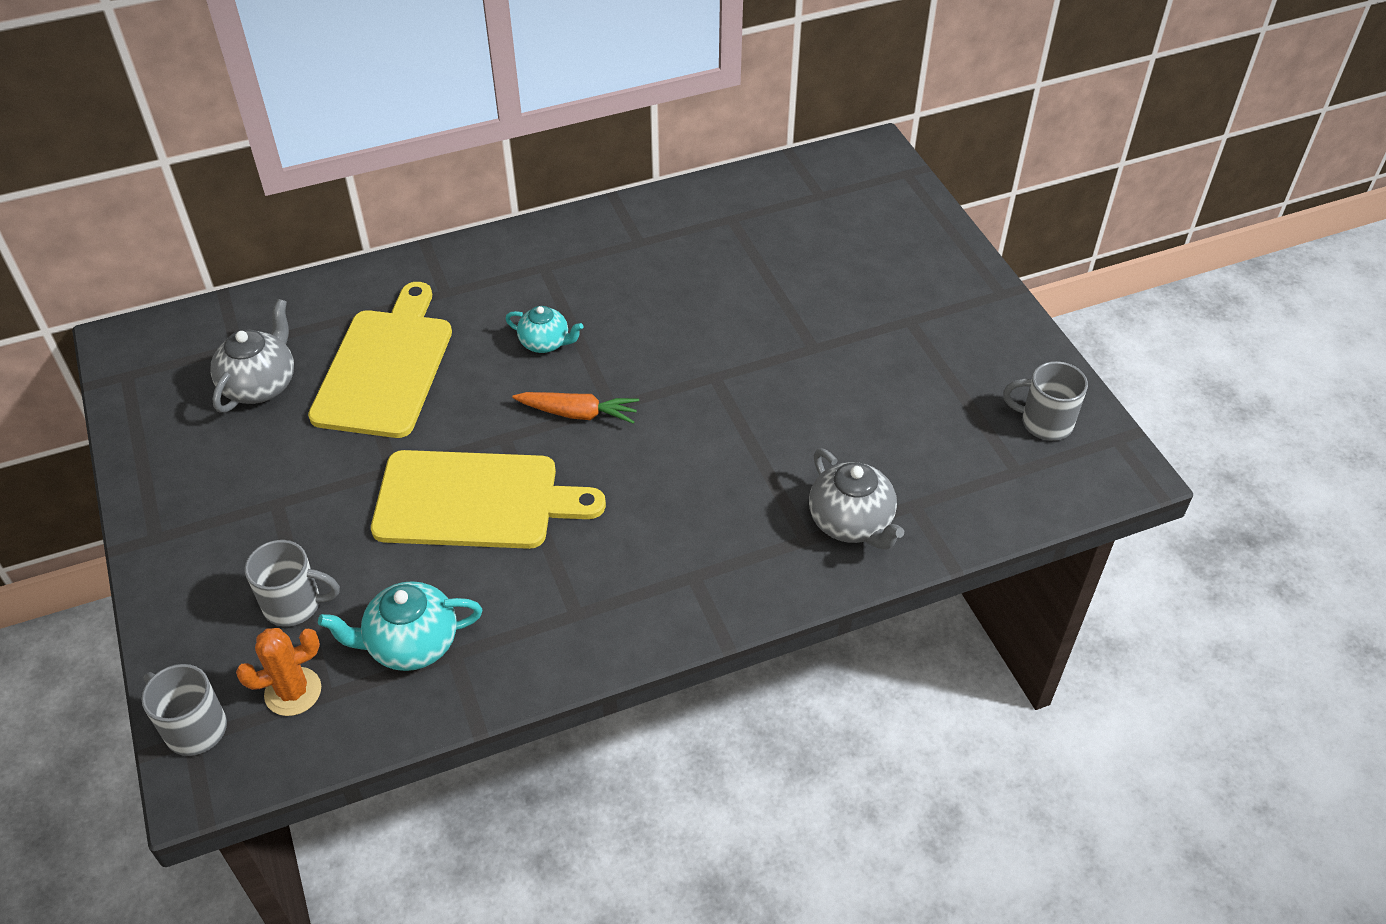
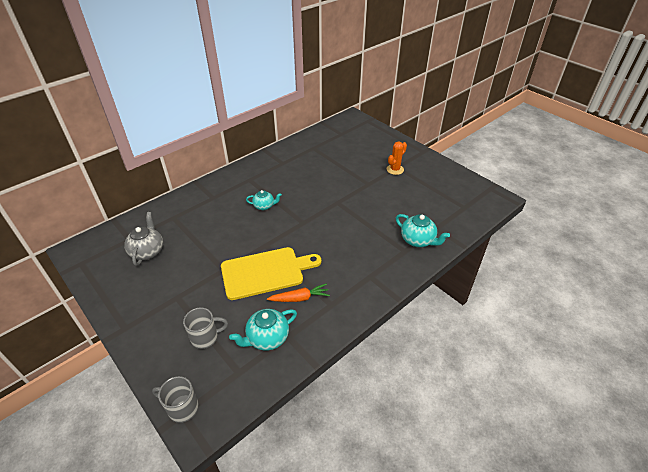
camera: 20 degrees left, 5 degrees down
(293, 692) = (223, 375): orange cactus -> orange cactus (395, 169)
(386, 367) = (201, 231): yellow cutting board -> none
(578, 413) = (291, 228): orange carrot -> orange carrot (299, 298)
(851, 523) = (418, 240): grey teapot -> turquoise teapot
(1044, 422) = (463, 189): grey mug -> none

